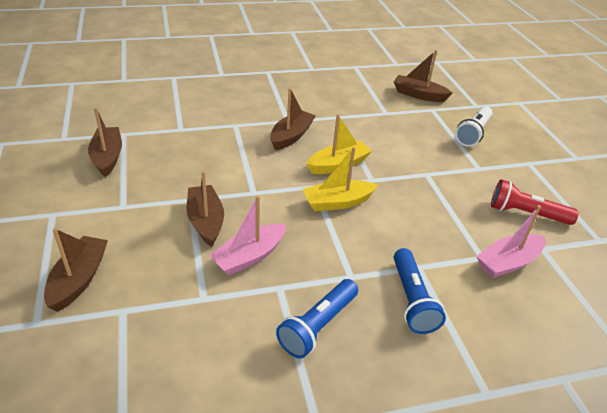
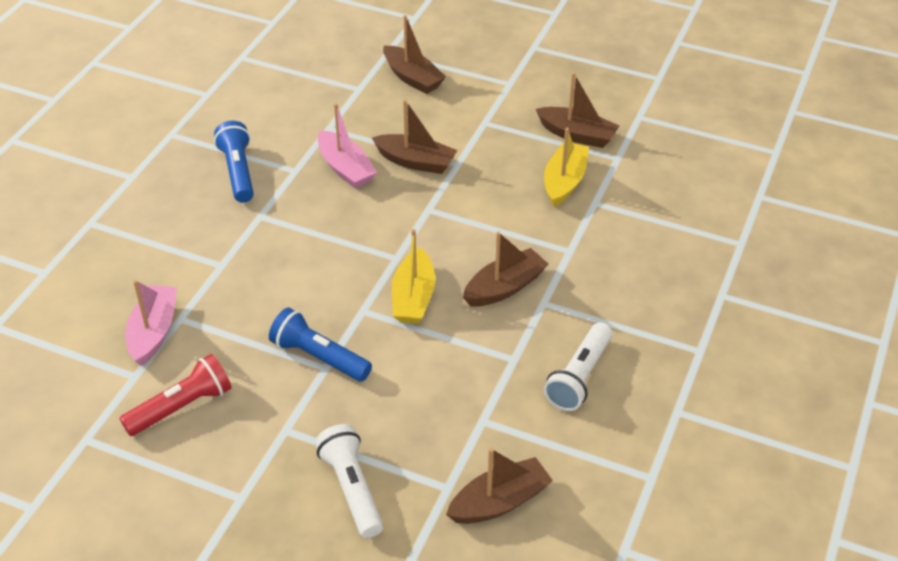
camera: 130 degrees right, 5 degrees up
(249, 256) = (345, 168): pink boat -> pink boat turned 150 degrees clockwise
(291, 136) = (504, 287): brown boat -> brown boat turned 105 degrees counterclockwise
(325, 96) = (579, 377): none -> white flashlight
(337, 202) = (355, 261): yellow boat -> yellow boat (564, 181)
(412, 299) = (198, 237): blue flashlight -> blue flashlight (319, 357)

